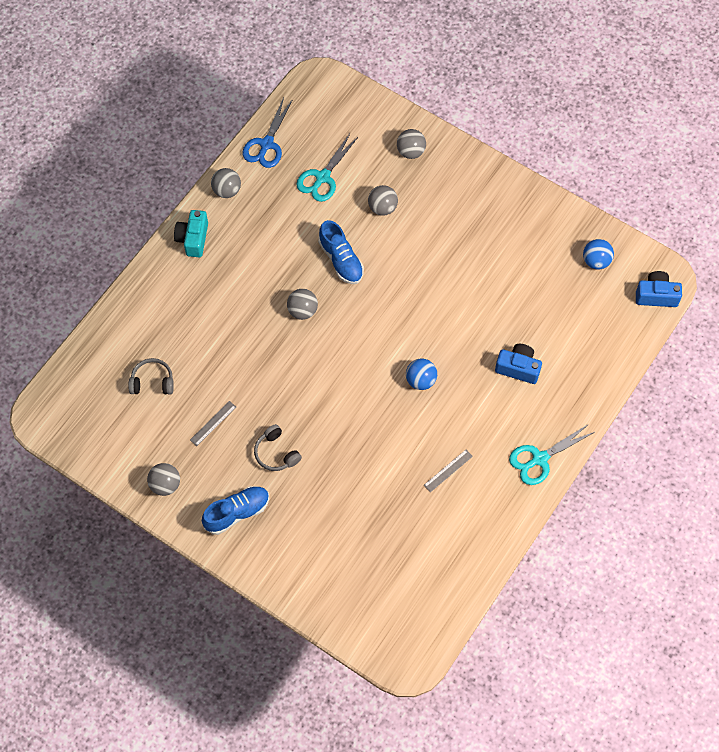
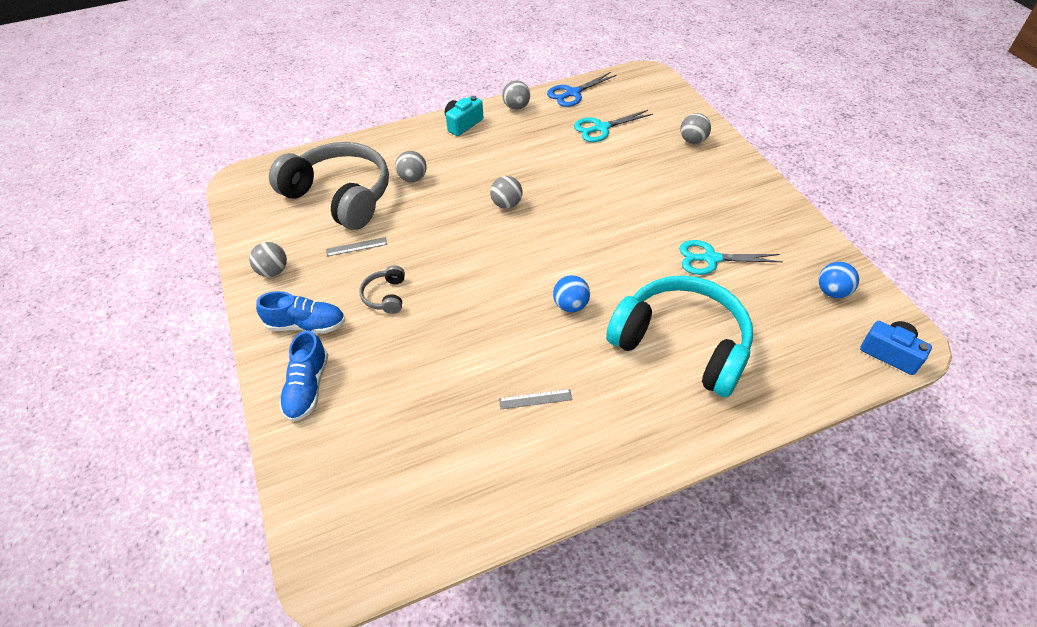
camera: 35 degrees right, 15 degrees down
(152, 382) = (340, 196): grey headphones -> grey headphones, size x2.45
(341, 260) = (571, 185): blue shoe -> blue shoe (308, 387)
(382, 208) = (637, 166): grey ball -> grey ball (413, 178)
(518, 368) = (681, 344): blue camera -> turquoise headphones
(539, 459) = (646, 443): turquoise scissors -> turquoise scissors (711, 259)

